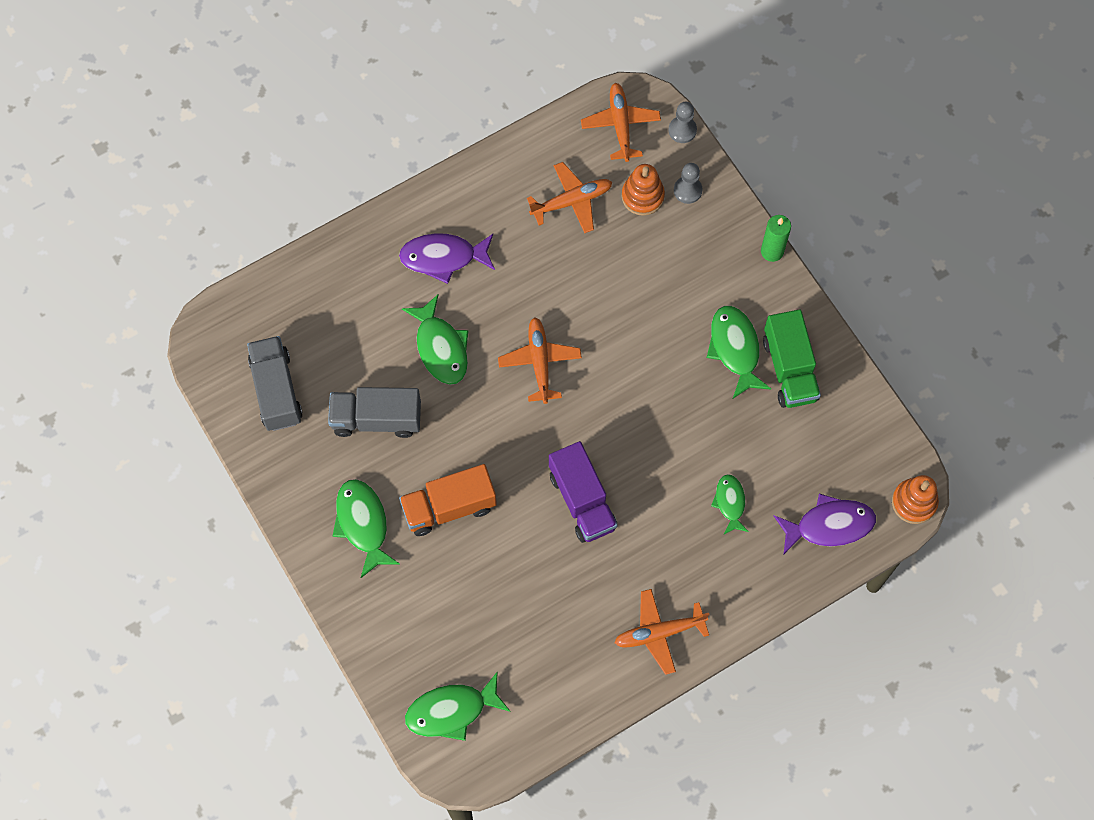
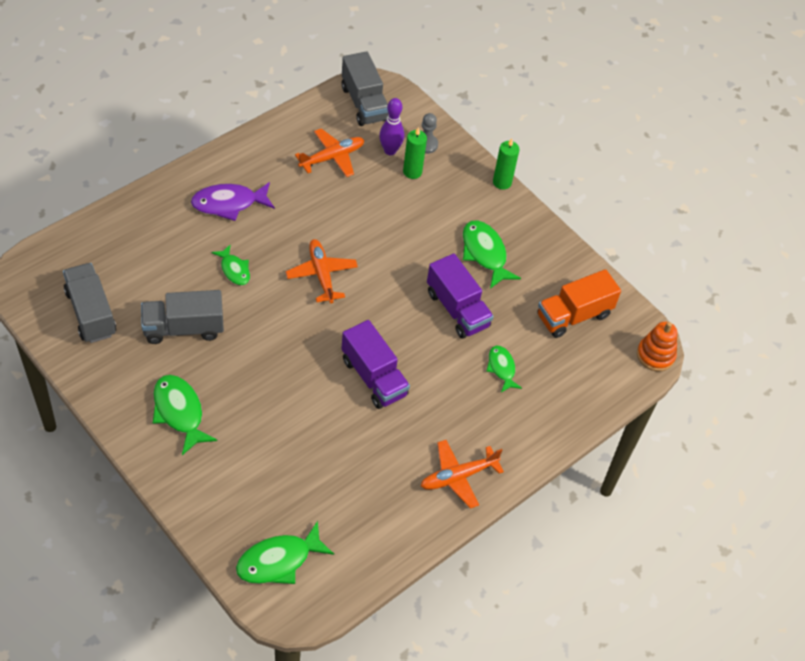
camera: 15 degrees left, 15 degrees down
(440, 347) = (234, 270): green fish -> green fish, size x0.62
(449, 507) = (256, 392): orange truck -> orange truck (573, 315)
(620, 125) = (364, 103): orange plane -> grey truck
(642, 196) = (390, 150): orange stacking toy -> purple bowling pin
(665, 228) = (412, 172): none -> green candle
(682, 130) = (414, 104): grey pawn -> none
(690, 421) = (457, 309): none -> purple truck
(789, 369) = (532, 265): green truck -> none
(829, 525) = (589, 379): purple fish -> none

